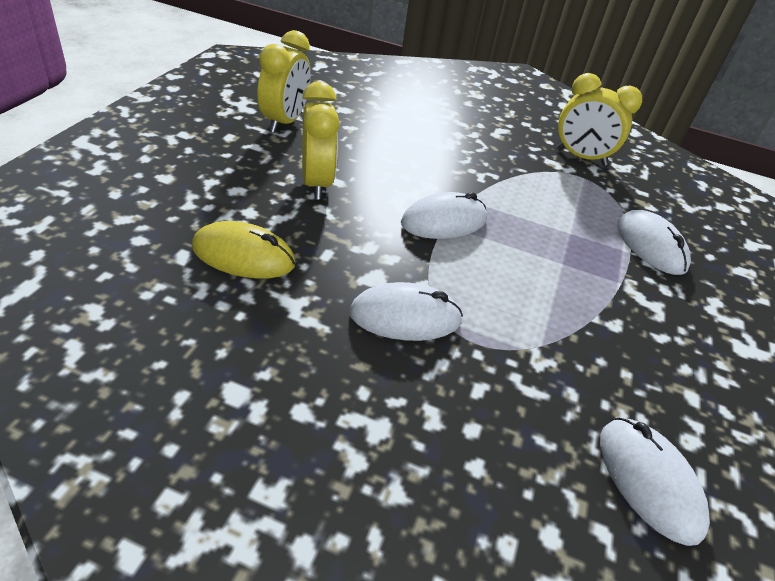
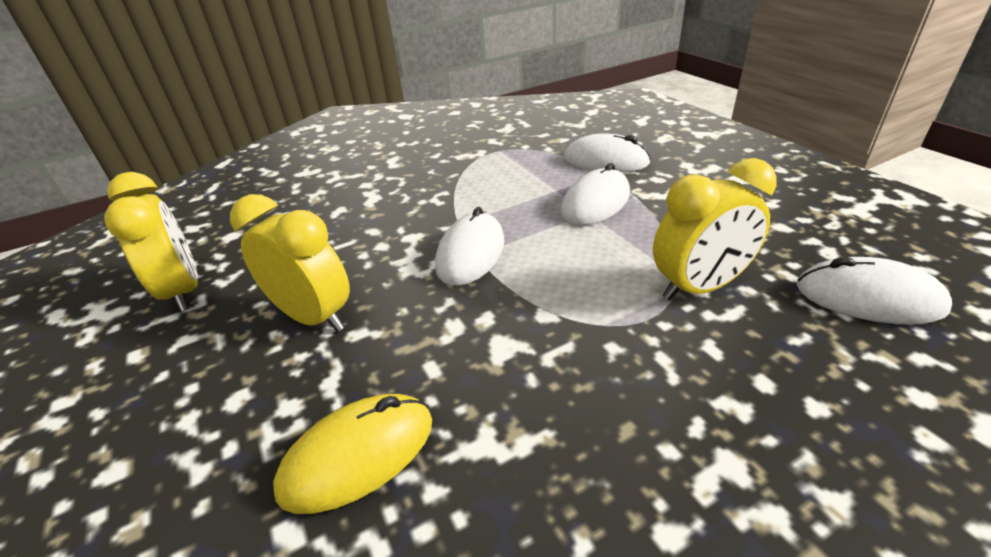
camera: 40 degrees left, 5 degrees down
(405, 317) = (579, 352): white mouse -> white mouse (595, 203)
(581, 157) = (474, 140): yellow clock -> yellow clock (699, 287)

